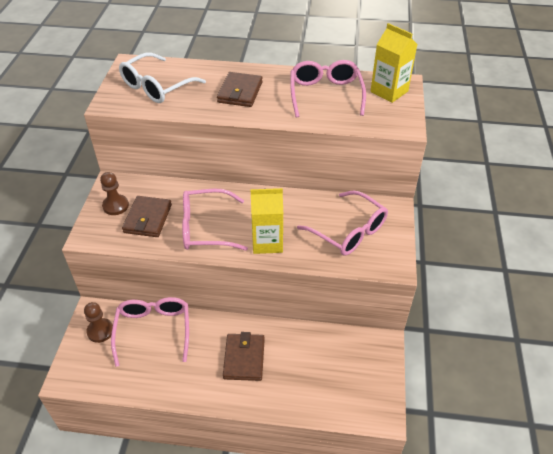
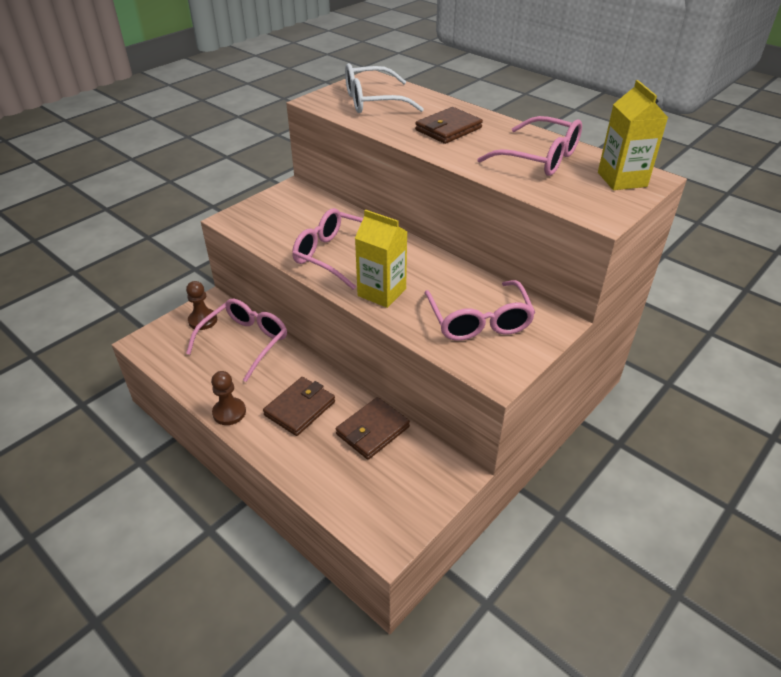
camera: 35 degrees right, 5 degrees down
(115, 206) = (277, 206): brown pawn -> brown pawn (229, 412)
(148, 219) = (293, 227): brown wallet -> brown wallet (372, 430)
(325, 94) = (540, 158): pink glasses -> pink glasses turned 90 degrees clockwise

